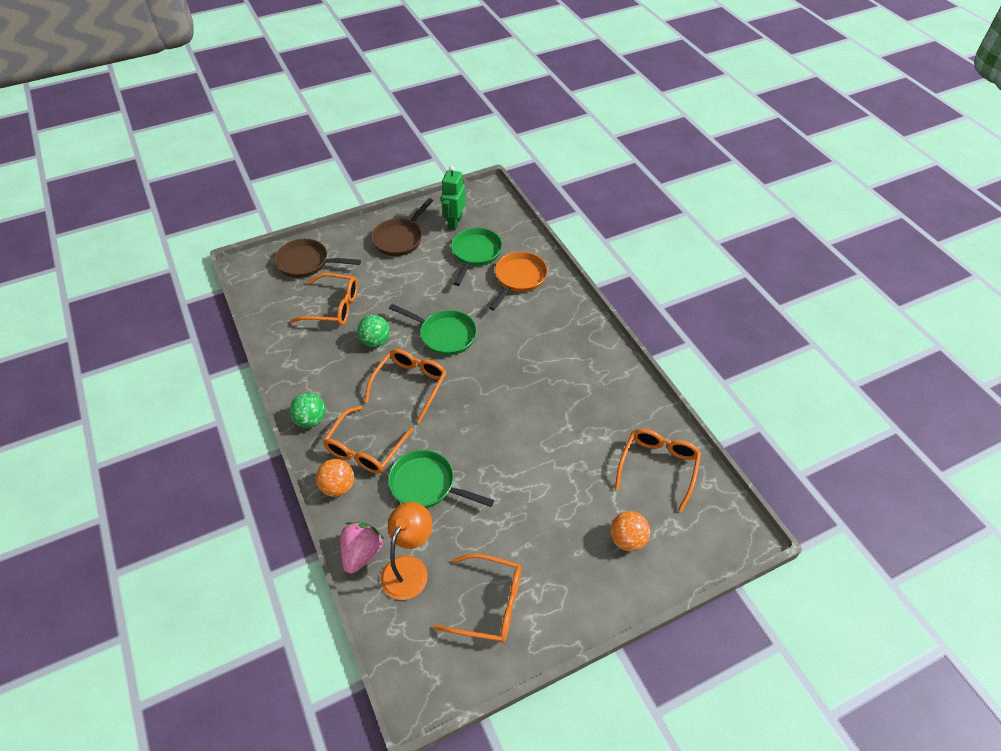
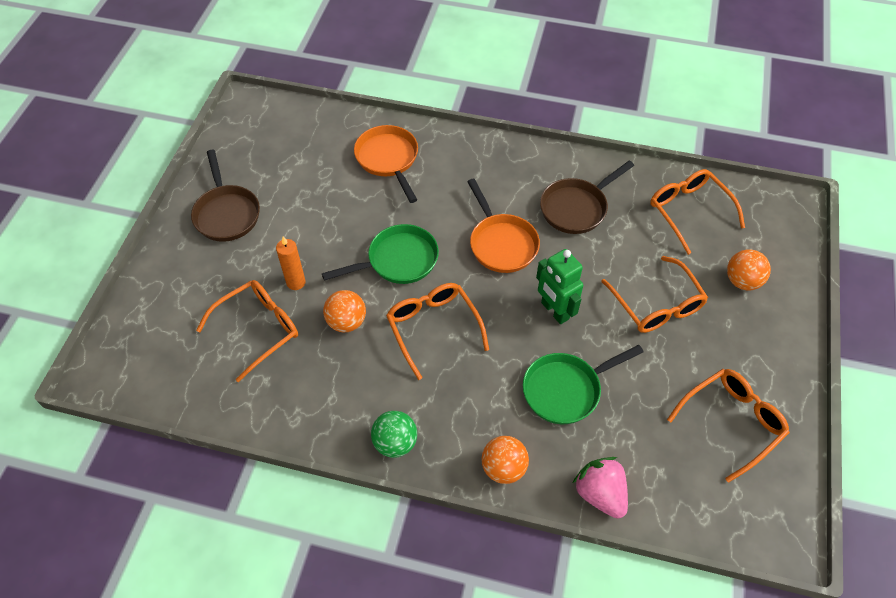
camera: 50 degrees left, 5 degrees up
(307, 263) = (164, 315): brown pan -> brown pan (576, 208)
(365, 448) = (477, 415): orange glasses -> orange glasses (656, 305)
(375, 341) = (346, 322): green ball -> orange ball
(381, 300) = (296, 282): none -> orange candle
(409, 568) = (648, 463): orange lamp -> none
(454, 222) = (257, 157): green robot -> green robot (554, 311)
(475, 254) = (319, 169): green pan -> none
(512, 377) = (501, 243): none -> orange pan

